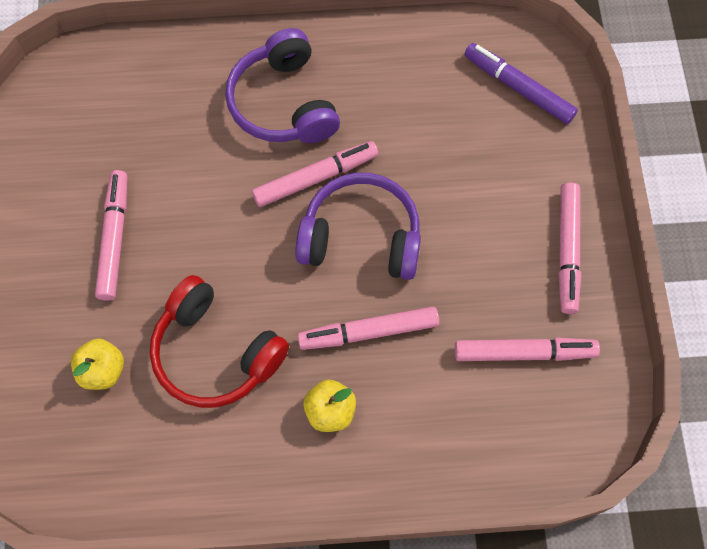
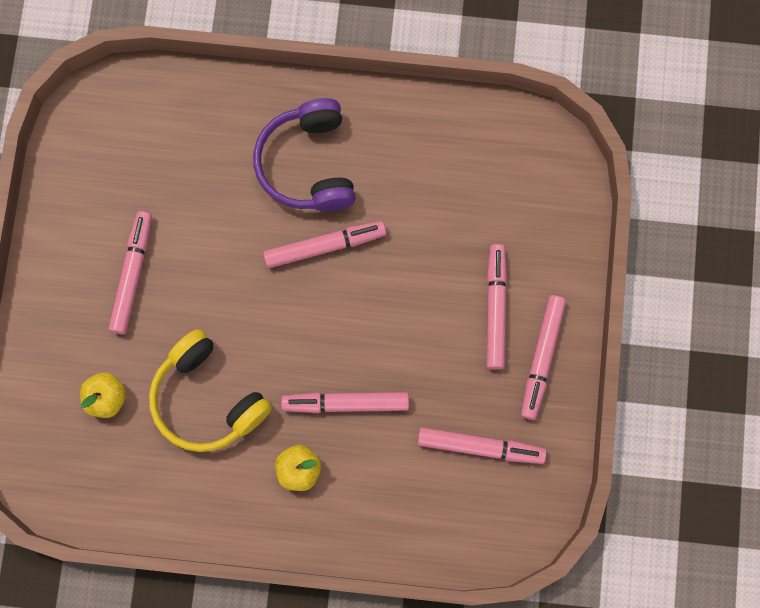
camera: 10 degrees right, 10 degrees up
(215, 353) = (207, 398): red headphones -> yellow headphones
(361, 237) = (356, 312): purple headphones -> none
(507, 210) = (495, 308): none -> pink marker
(518, 88) = (534, 186): purple marker -> none

